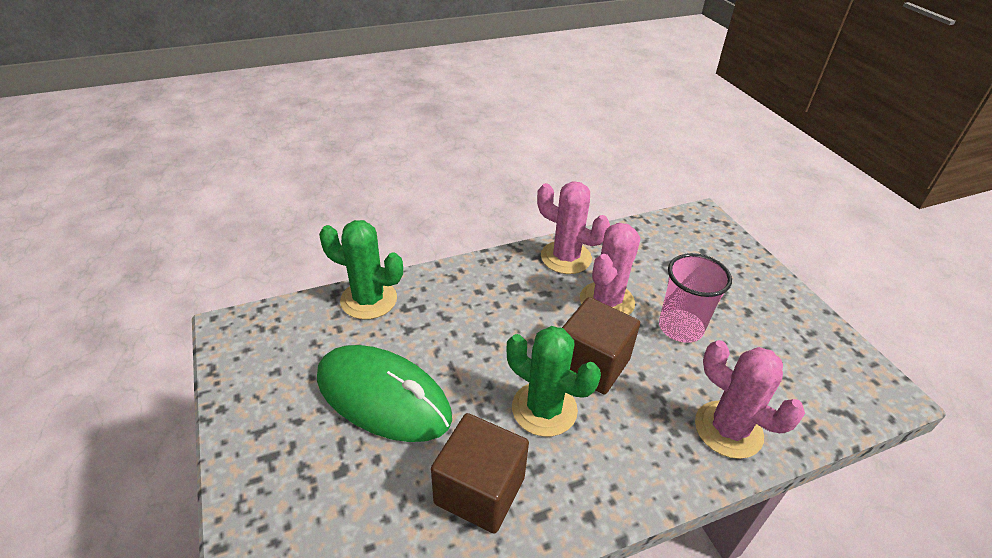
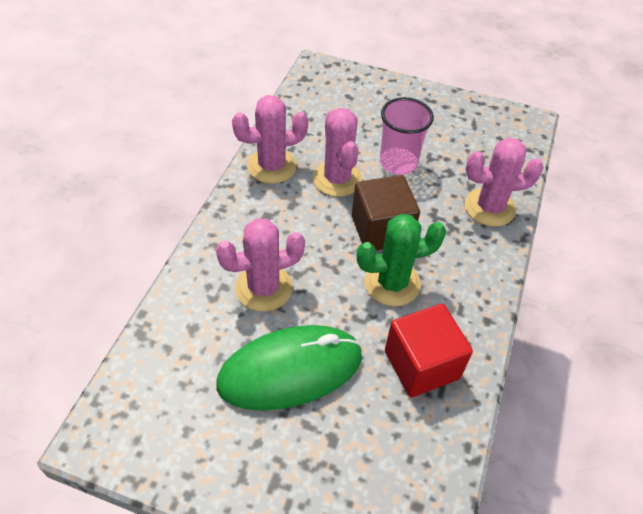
camera: 50 degrees left, 10 degrees up
(369, 300) = (176, 316): green cactus -> none
(444, 329) = (263, 288): none -> pink cactus
(479, 490) = (421, 364): brown cube -> red cube

